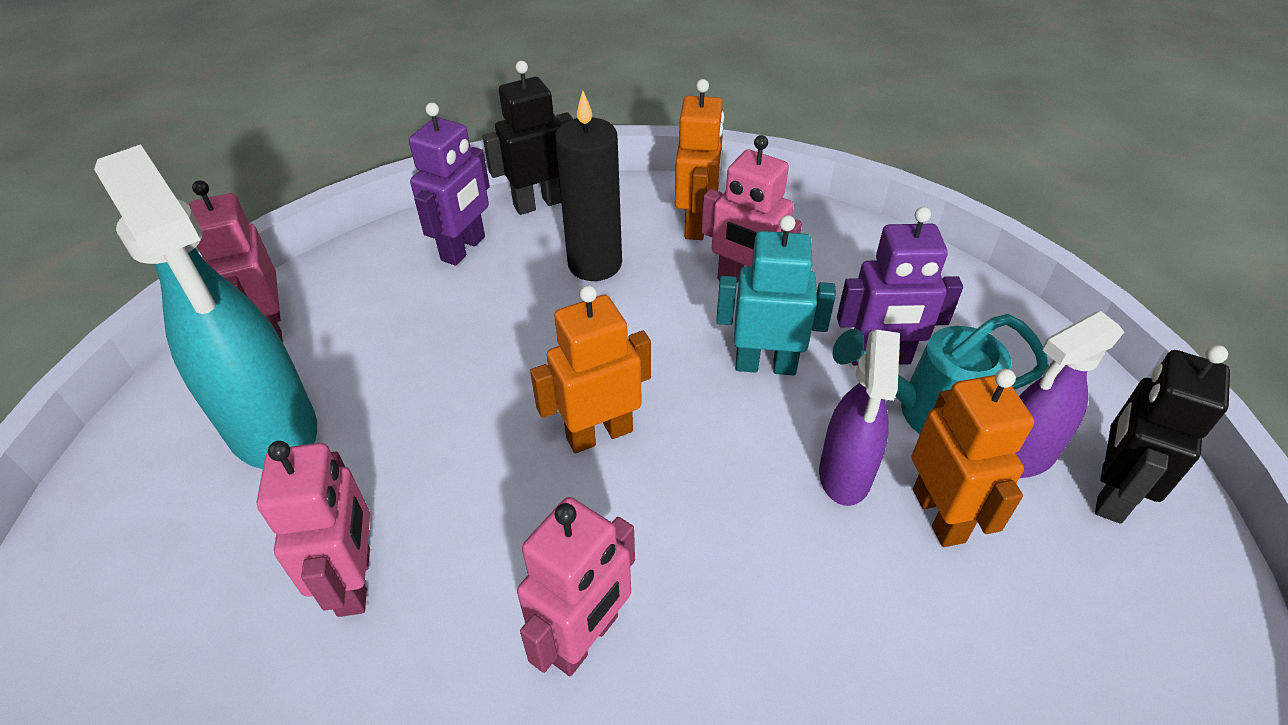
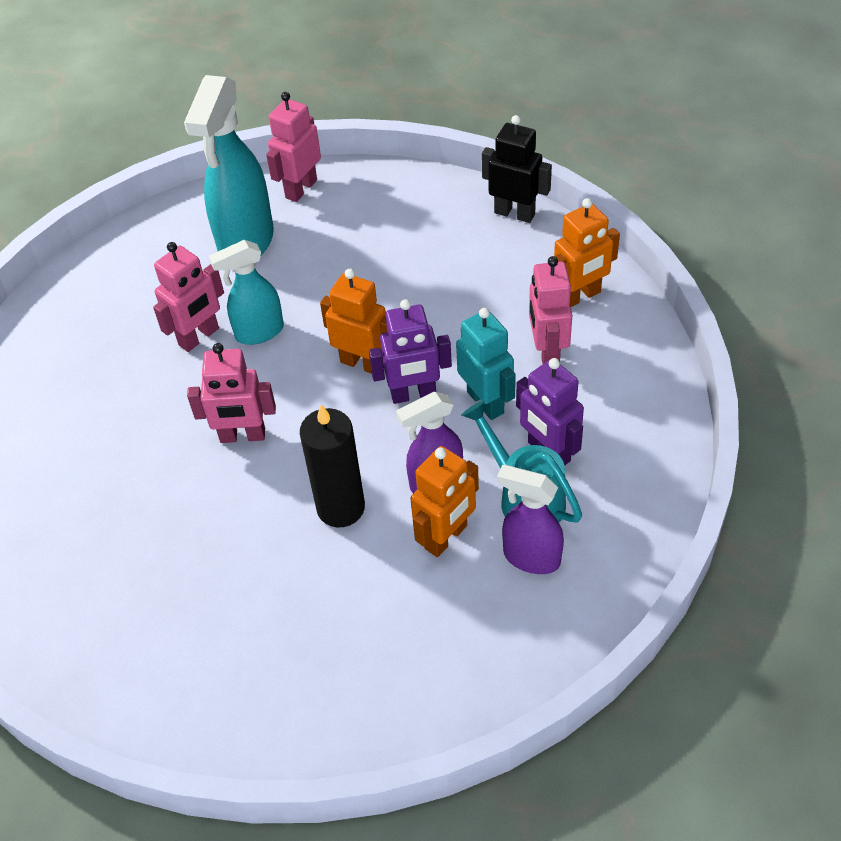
camera: 55 degrees right, 5 degrees up
(431, 507) = (259, 332): none -> turquoise spray bottle
(464, 249) = (438, 212): purple robot -> purple robot (413, 394)
(595, 264) = (489, 275): black candle -> black candle (340, 508)
(1110, 493) = (543, 613): black robot -> none

